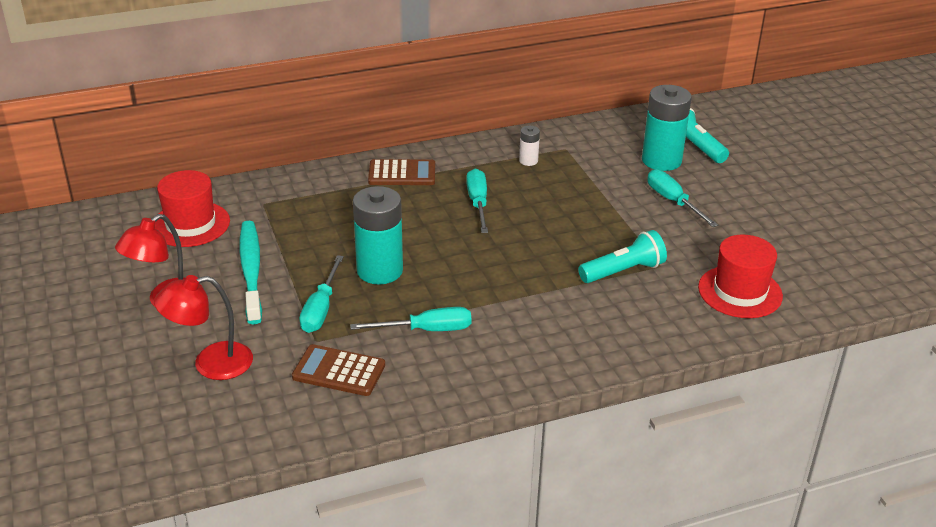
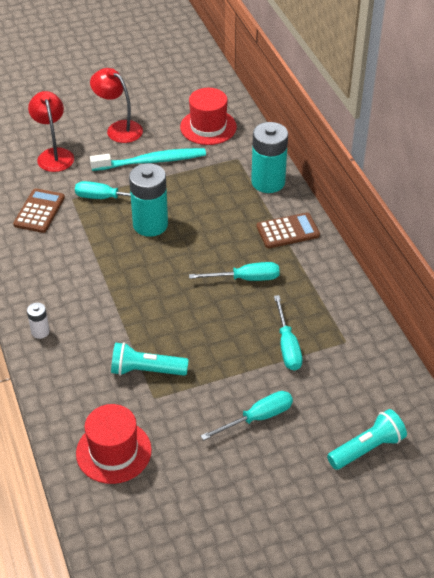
camera: 90 degrees right, 10 degrees up
(402, 173) = (287, 231): brown calculator -> brown calculator turned 105 degrees counterclockwise
(426, 330) = (78, 252): turquoise screwdriver -> turquoise screwdriver (287, 346)
(528, 161) = (319, 313): white battery -> white battery (40, 332)
(623, 271) = (146, 370): turquoise flashlight -> turquoise flashlight turned 120 degrees clockwise
(661, 160) = (333, 416): turquoise battery -> turquoise battery (268, 182)

